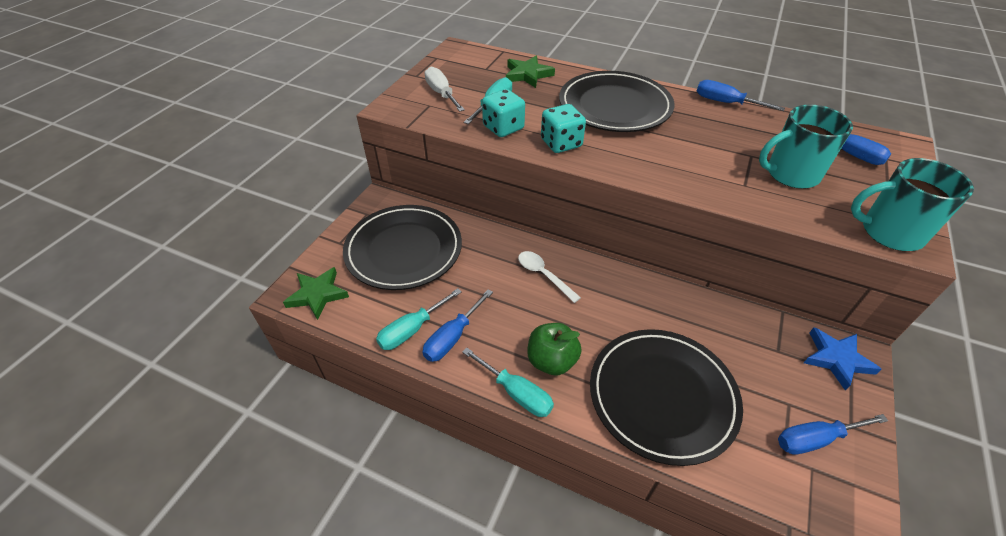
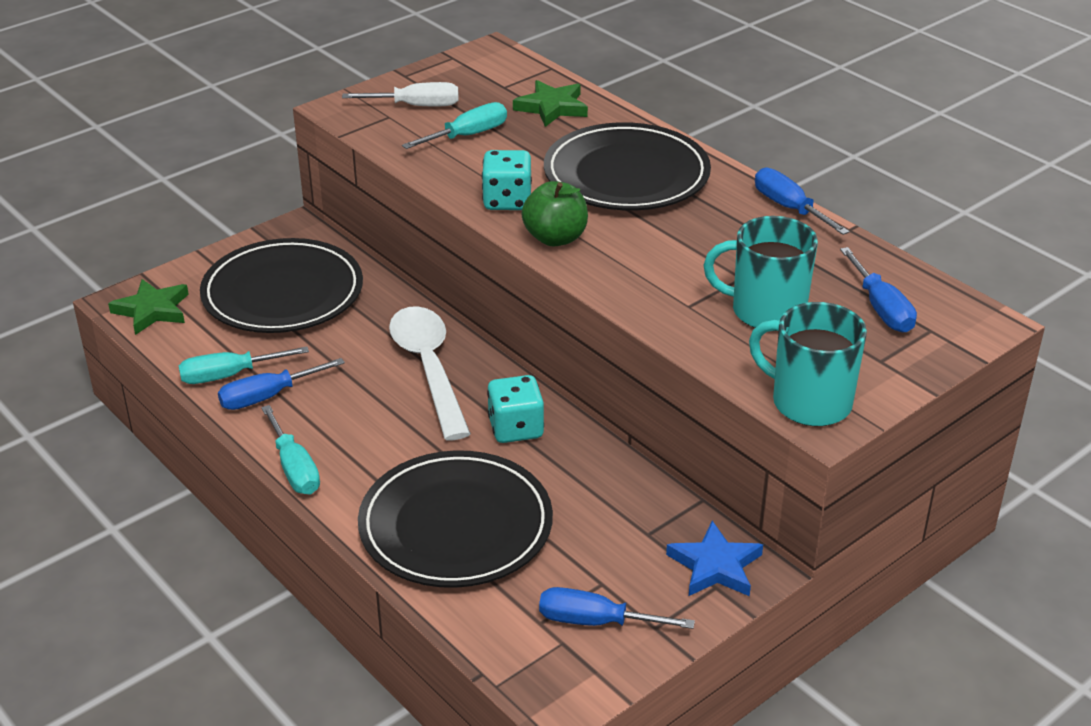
camera: 25 degrees right, 10 degrees down
(441, 94) = (416, 106): white screwdriver -> white screwdriver turned 90 degrees clockwise
(503, 128) = (454, 165): turquoise dice -> turquoise dice (515, 428)
(543, 275) = (429, 368): white spoon -> white spoon, size x1.81
(551, 361) = (360, 453): green apple -> green apple (555, 238)

